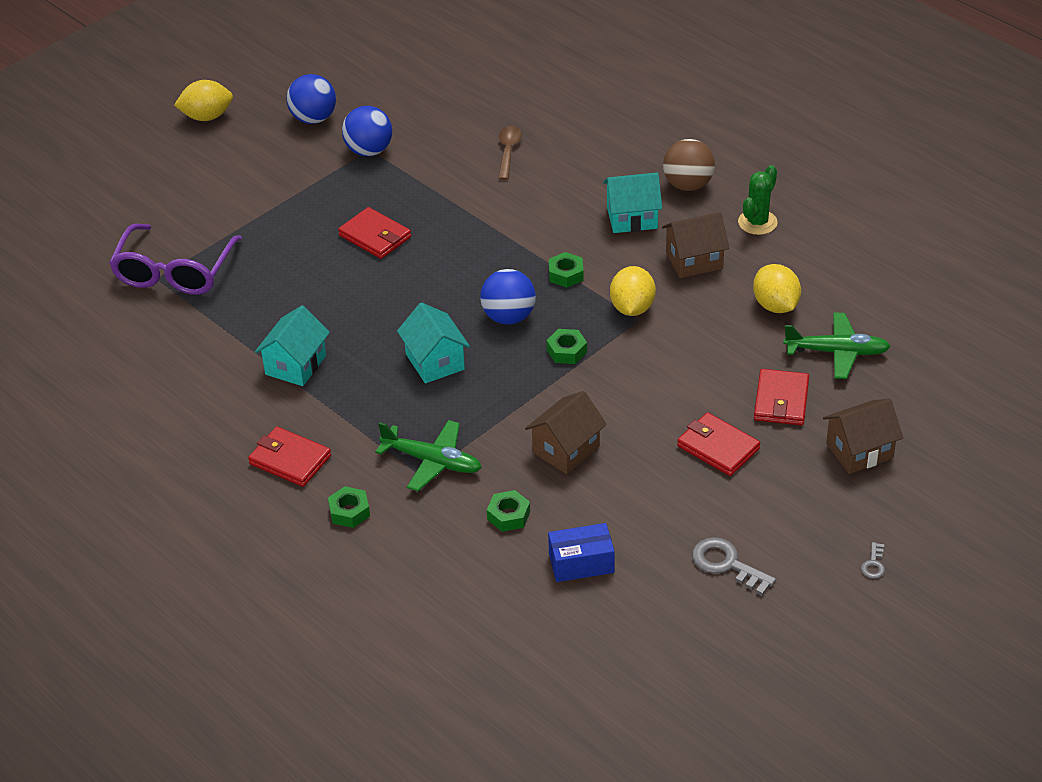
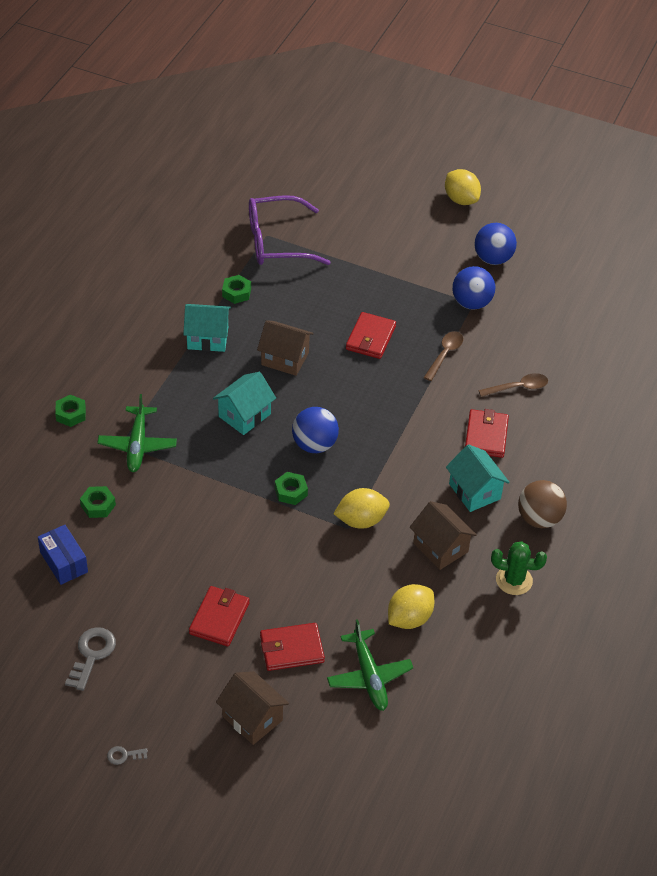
camera: 65 degrees right, 5 degrees up
(290, 460) = (110, 366): red wallet -> red wallet (486, 436)
(432, 189) = (445, 354): none -> brown spoon
(566, 274) = (382, 467): green nut -> green nut (236, 293)
(566, 449) = (180, 521): brown house -> brown house (285, 359)

